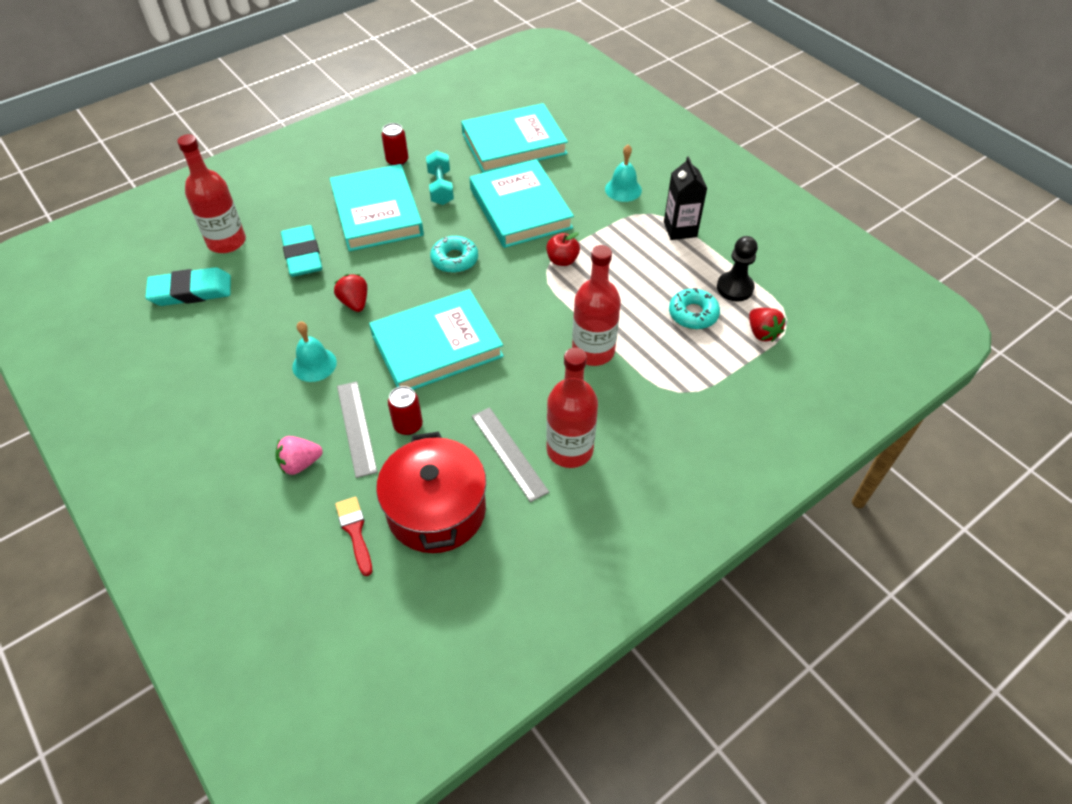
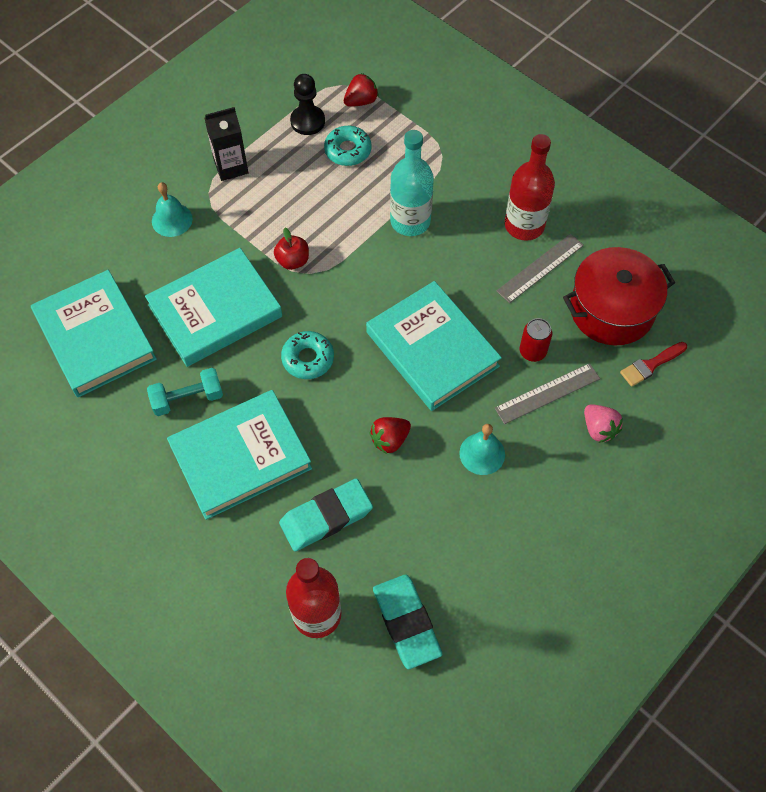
camera: 100 degrees left, 10 degrees up
(397, 160) = (139, 459): red can -> none
(593, 351) = (410, 221): red bottle -> turquoise bottle

